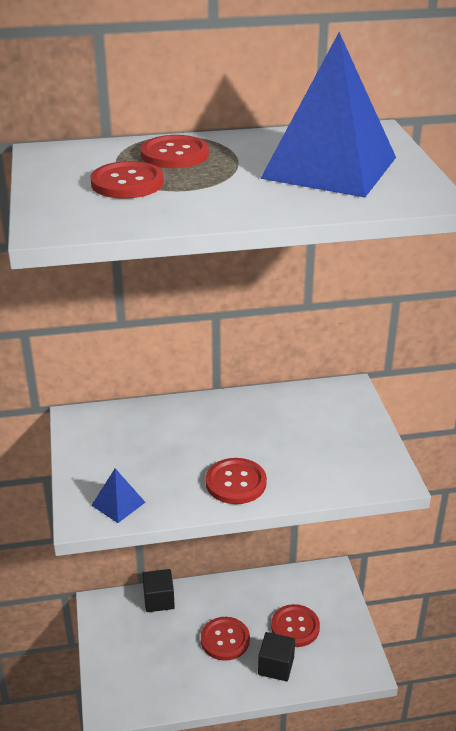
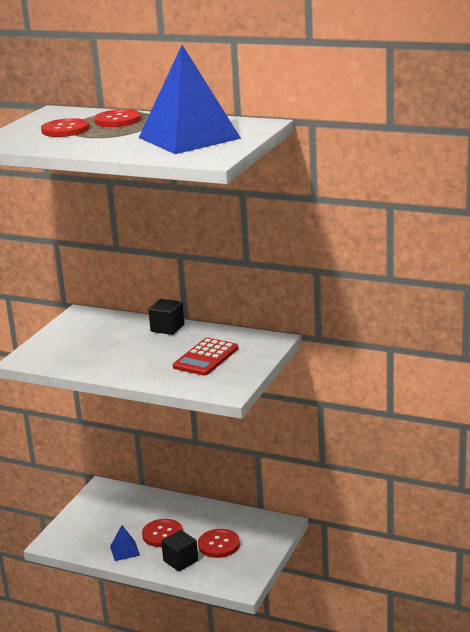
camera: 35 degrees right, 10 degrees down
(118, 503) = (48, 358): blue pyramid -> blue pyramid (125, 550)
(159, 600) = (142, 497): black cube -> black cube (167, 328)
(236, 483) = (128, 367): red button -> none
(309, 438) = (206, 358): none -> red calculator

